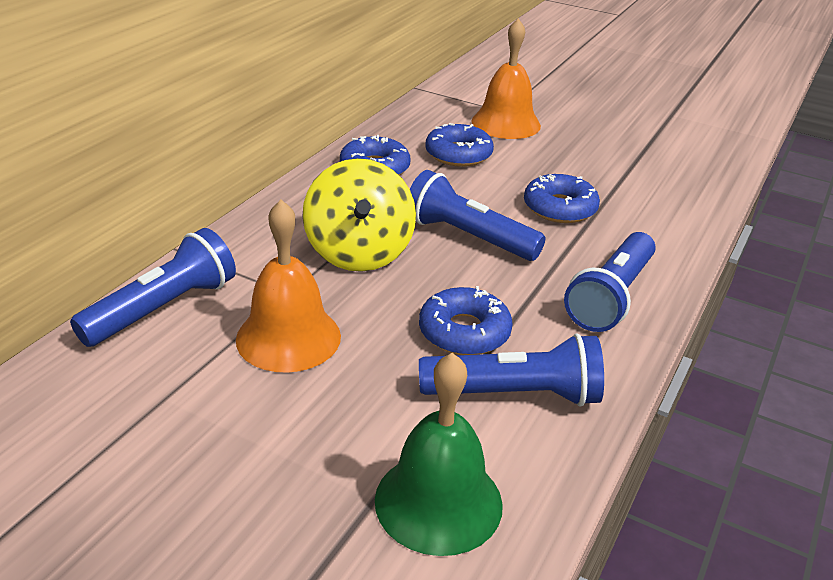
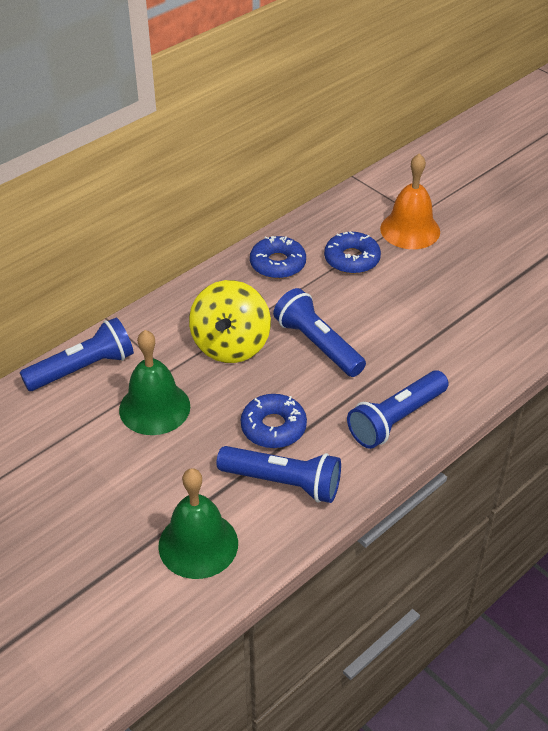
camera: 20 degrees right, 10 degrees up
(288, 337) = (154, 408): orange bell -> green bell
(560, 208) = (405, 329): blue donut -> none

